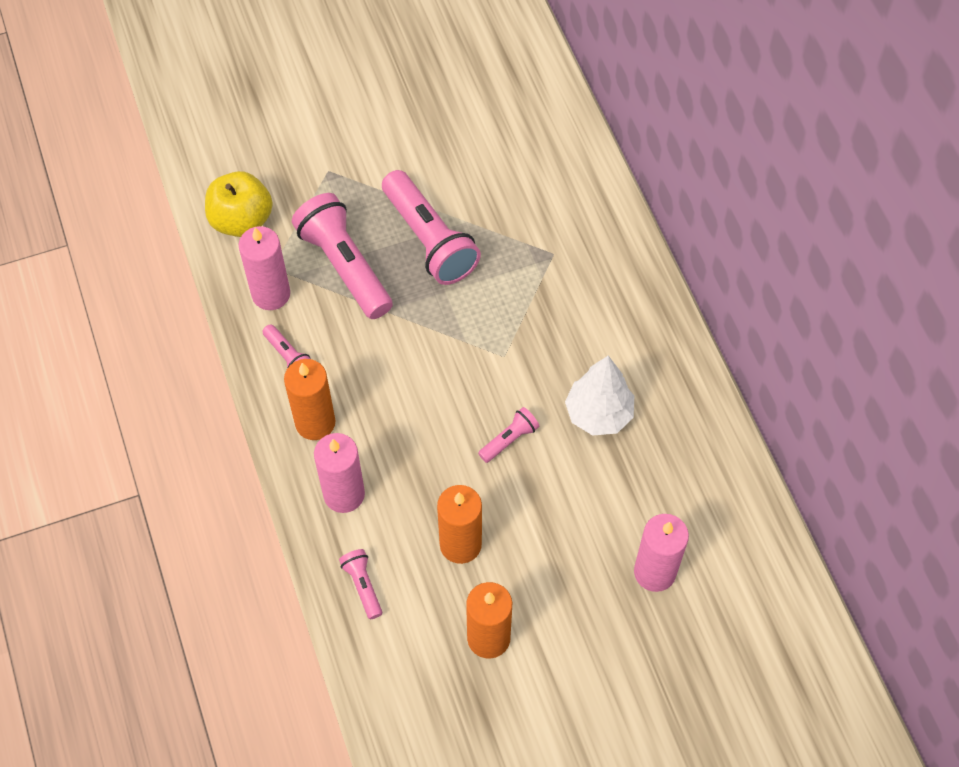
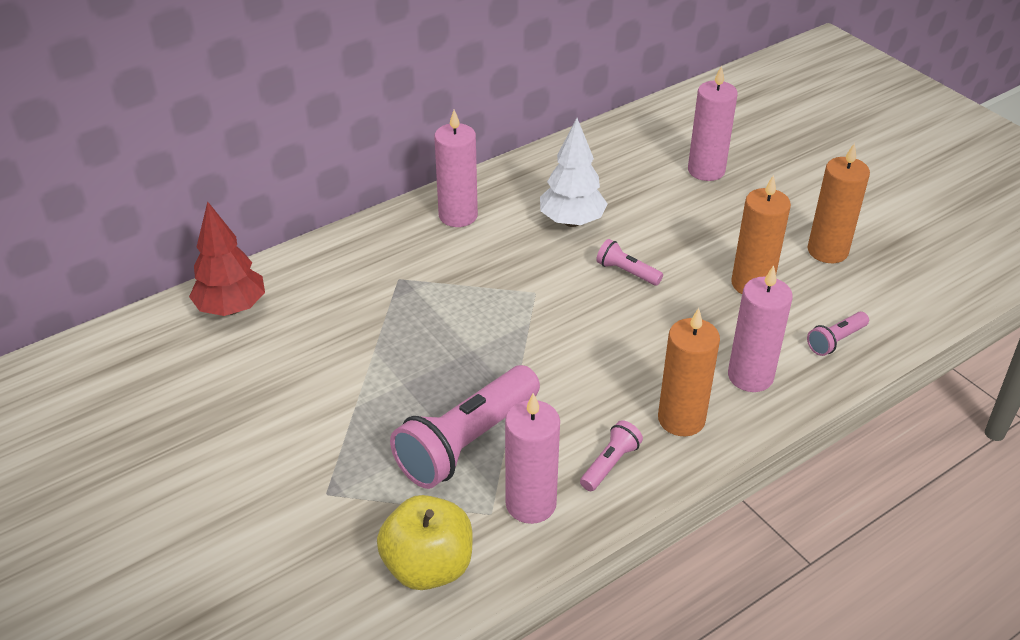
camera: 105 degrees left, 20 degrees down
(429, 240) = (408, 375): pink flashlight -> none
(548, 130) = (231, 308): none -> red tree
(633, 318) = (458, 215): none -> pink candle

